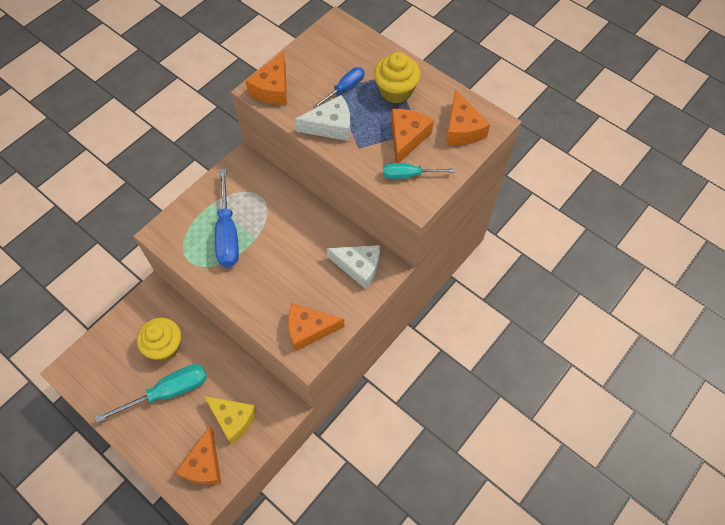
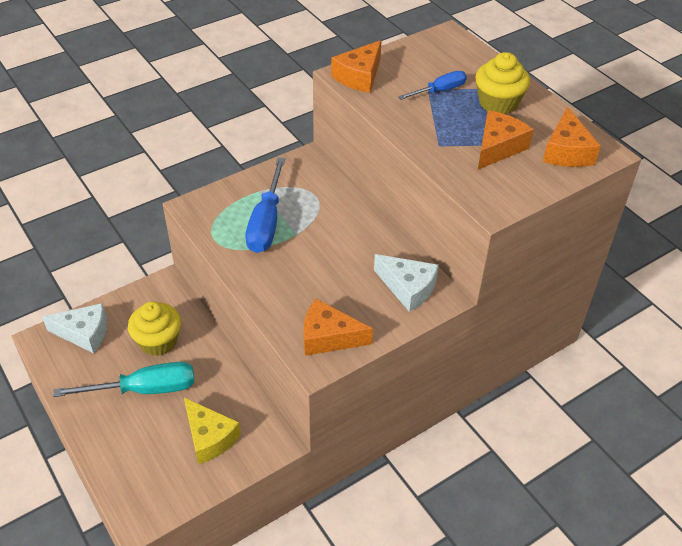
camera: 15 degrees right, 15 degrees down
(204, 464) = (158, 478): orange cheese -> none
(330, 126) = (413, 120): white cheese -> white cheese (84, 333)
(409, 175) = (490, 181): turquoise screwdriver -> none

